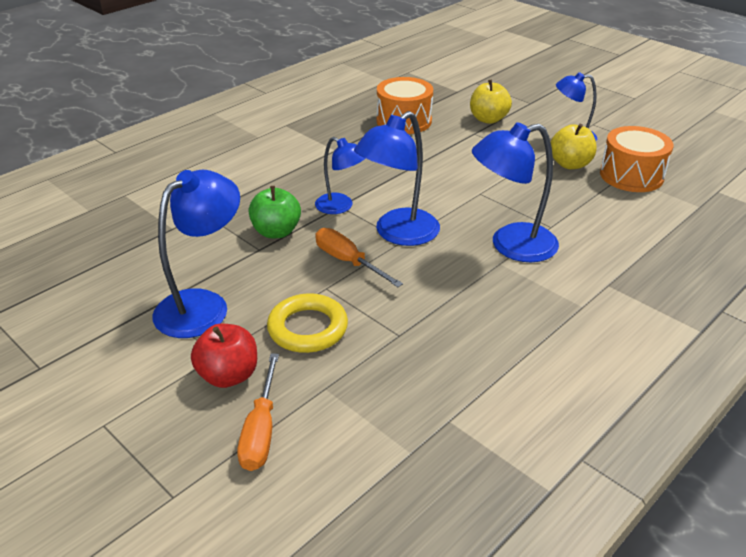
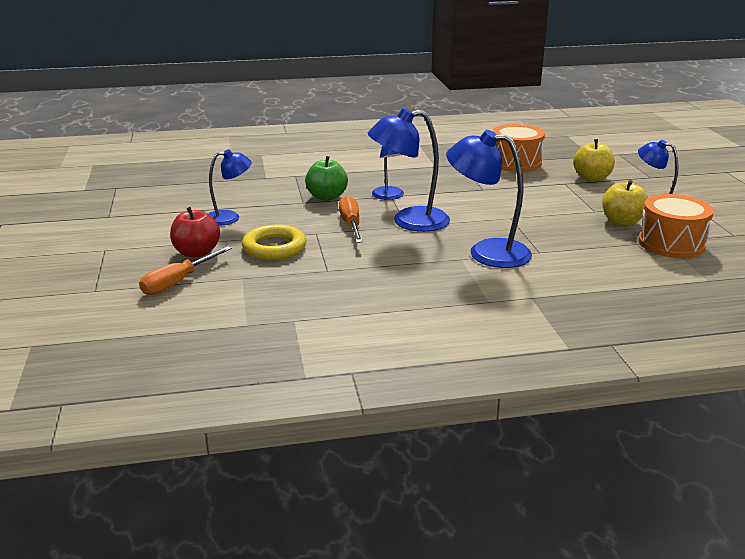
camera: 35 degrees right, 10 degrees down
(203, 305) = (230, 217): blue lamp -> blue lamp, size x0.62

